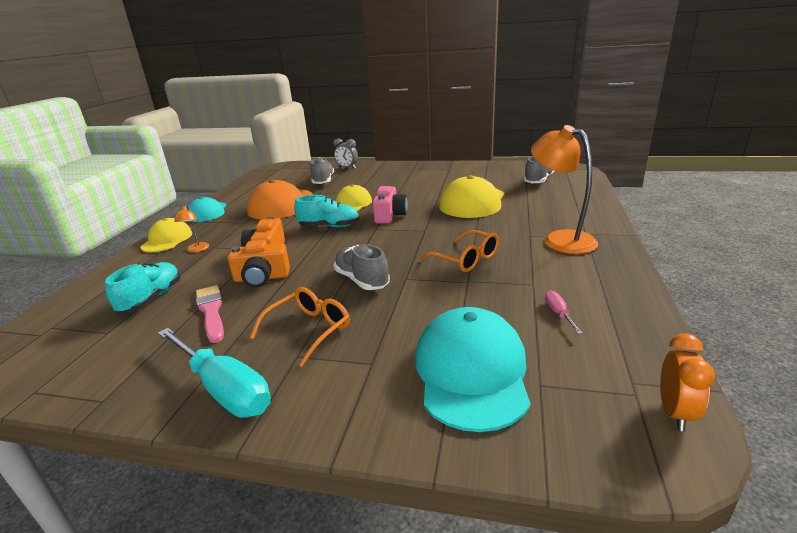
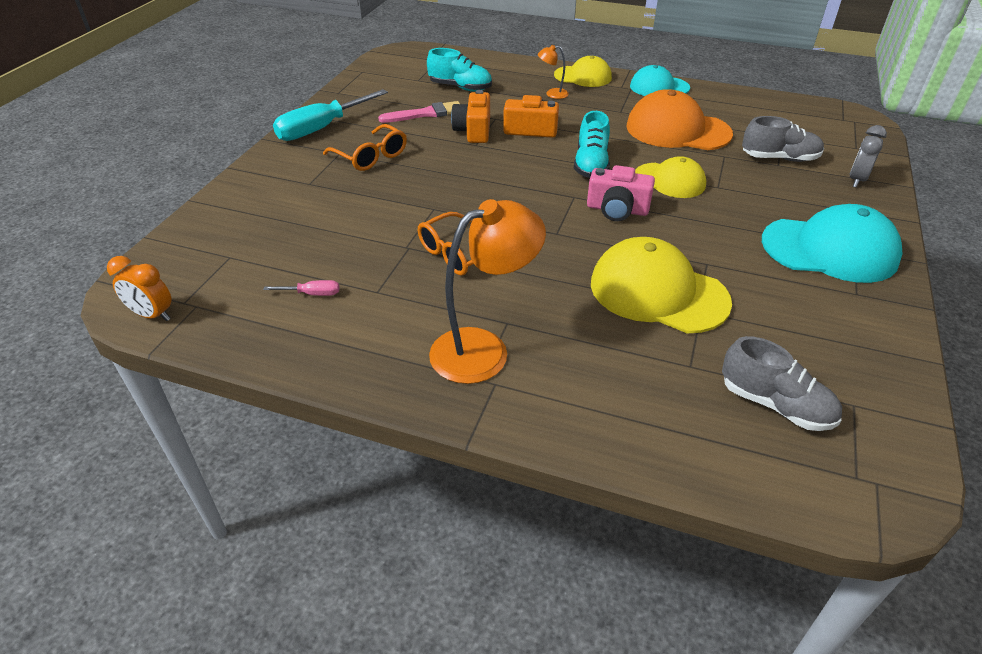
camera: 95 degrees right, 15 degrees up
(362, 280) = (442, 183): grey shoe -> none
(471, 372) = (267, 227): turquoise cap -> turquoise cap (829, 249)

